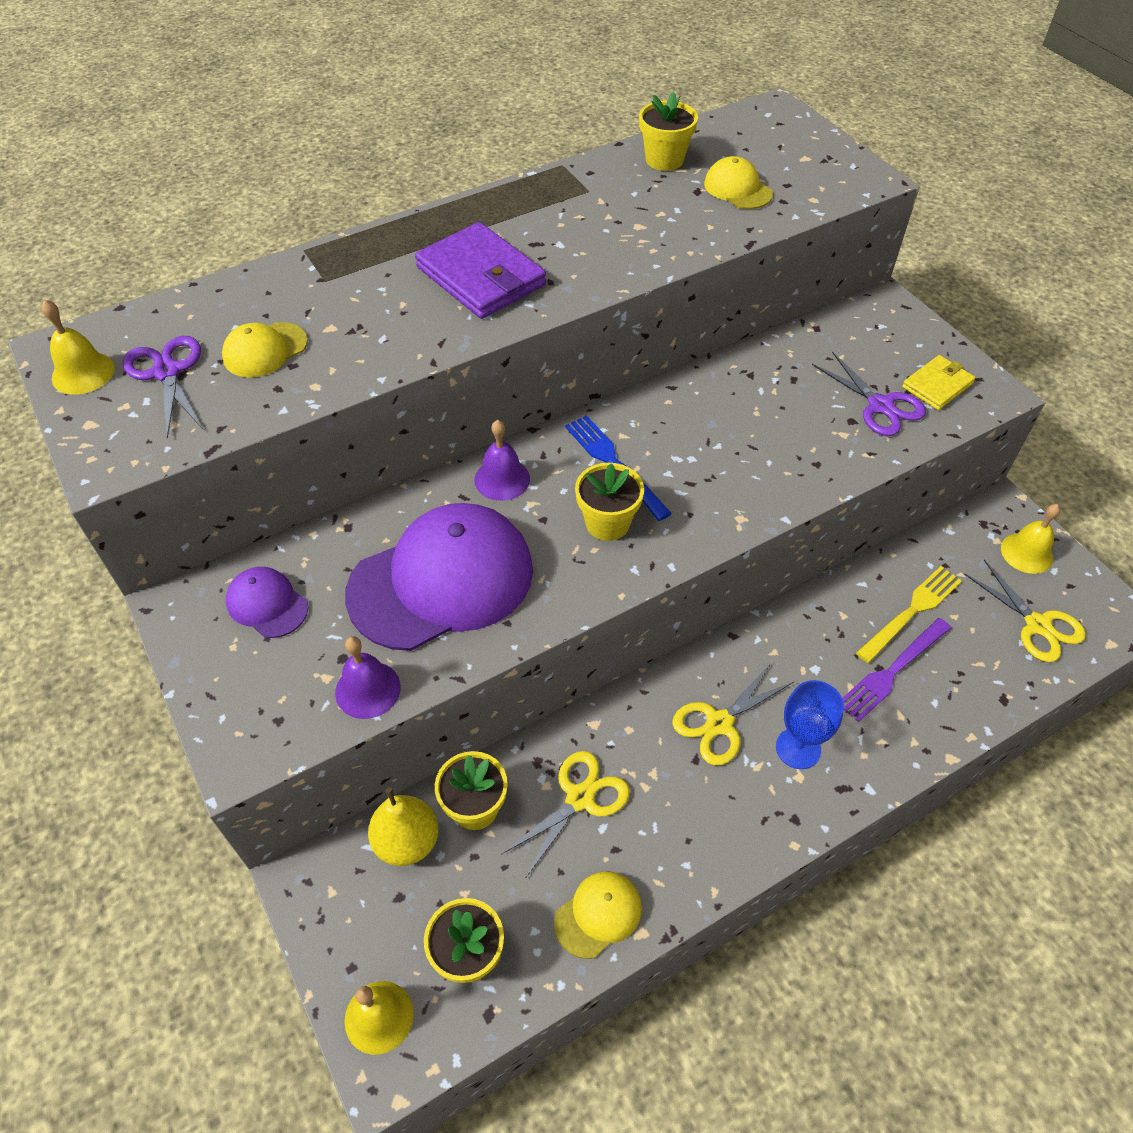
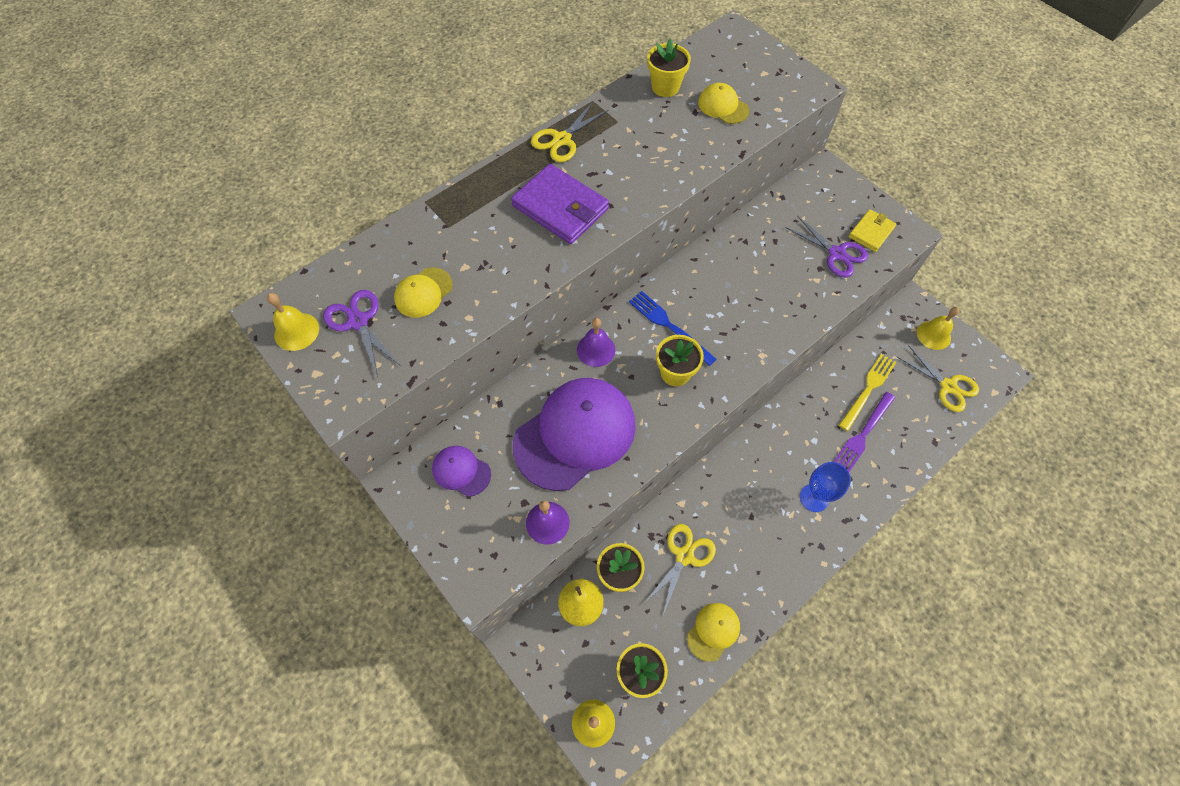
camera: 10 degrees left, 10 degrees up
(719, 723) = (761, 489): yellow scissors -> yellow scissors (562, 140)

